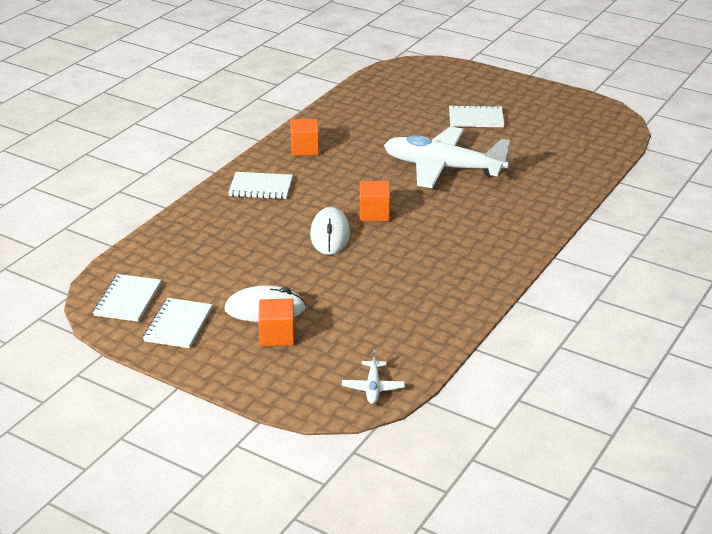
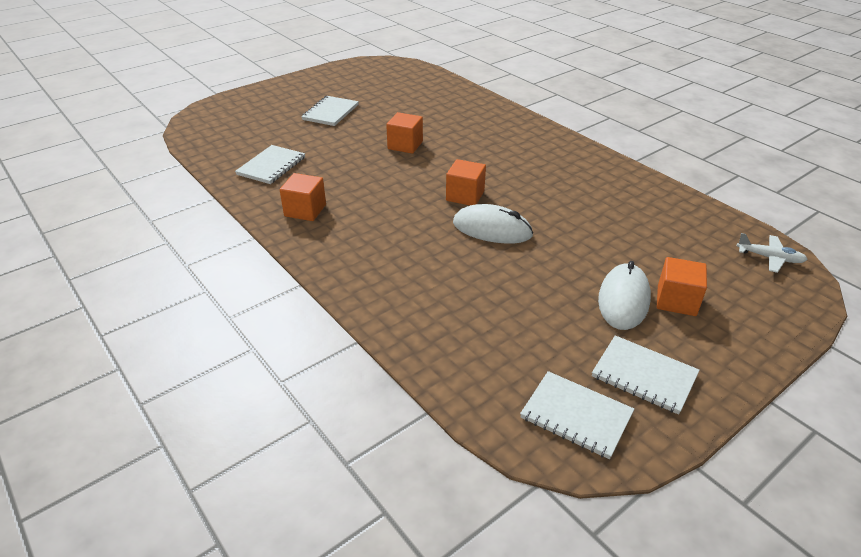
camera: 70 degrees left, 5 degrees up
(261, 187) = (366, 255): white notebook -> white notebook (271, 166)
(442, 168) = (405, 145): white plane -> orange cube

